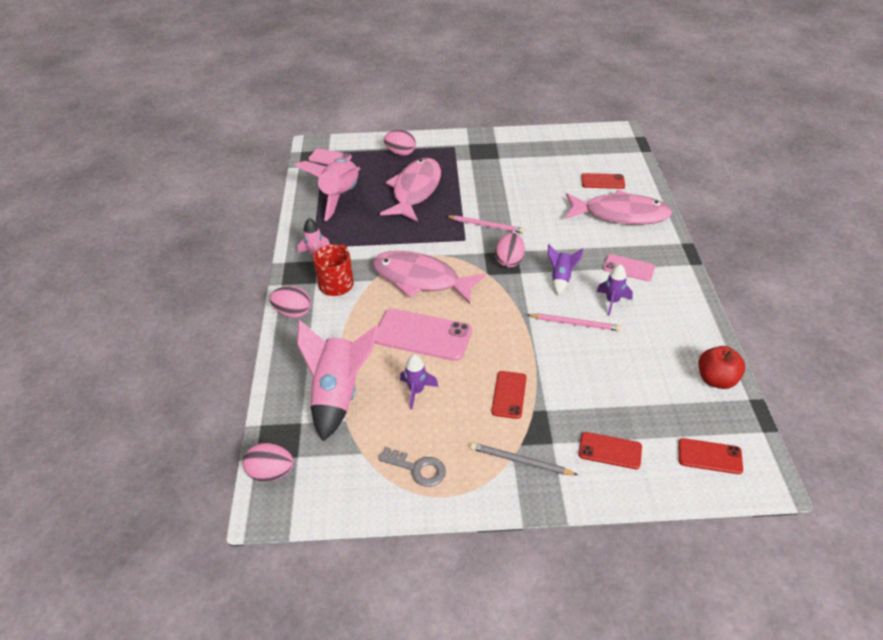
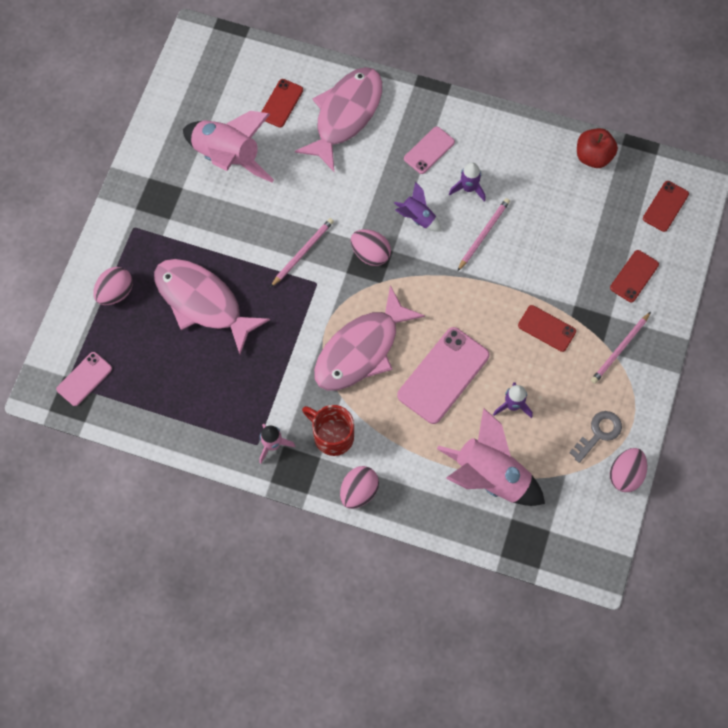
camera: 70 degrees left, 25 degrees up
(271, 473) = (559, 557): pink egg -> pink egg (625, 474)
(340, 197) = (174, 389): pink rocket -> pink rocket (228, 157)
(521, 461) = (620, 349): grey pencil -> pink pencil

